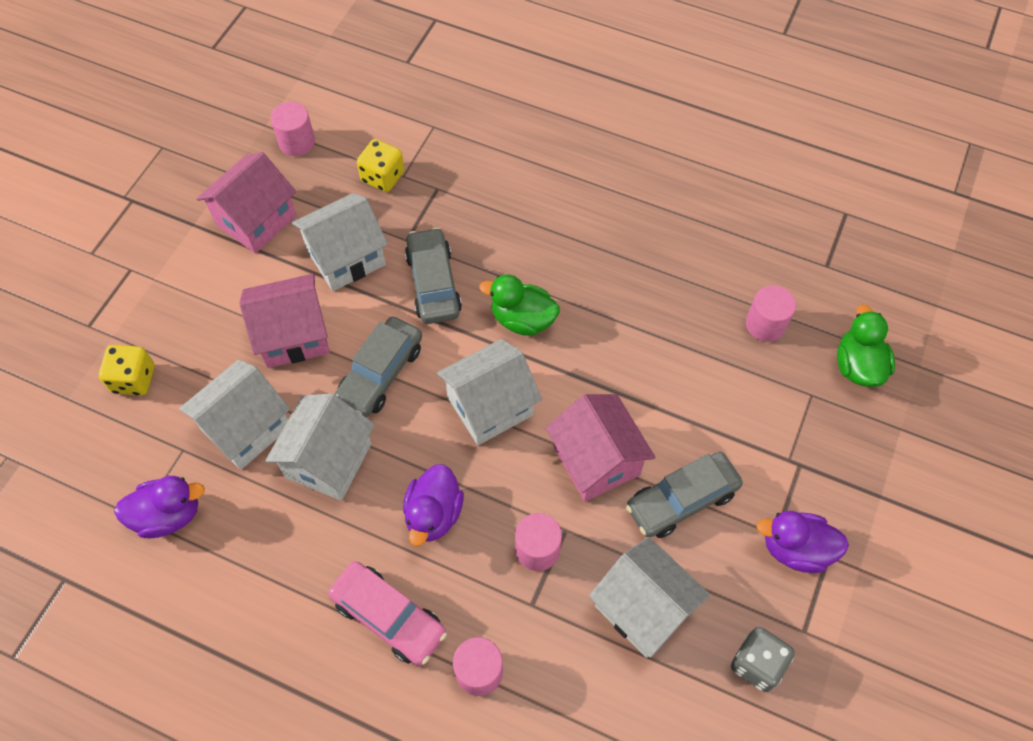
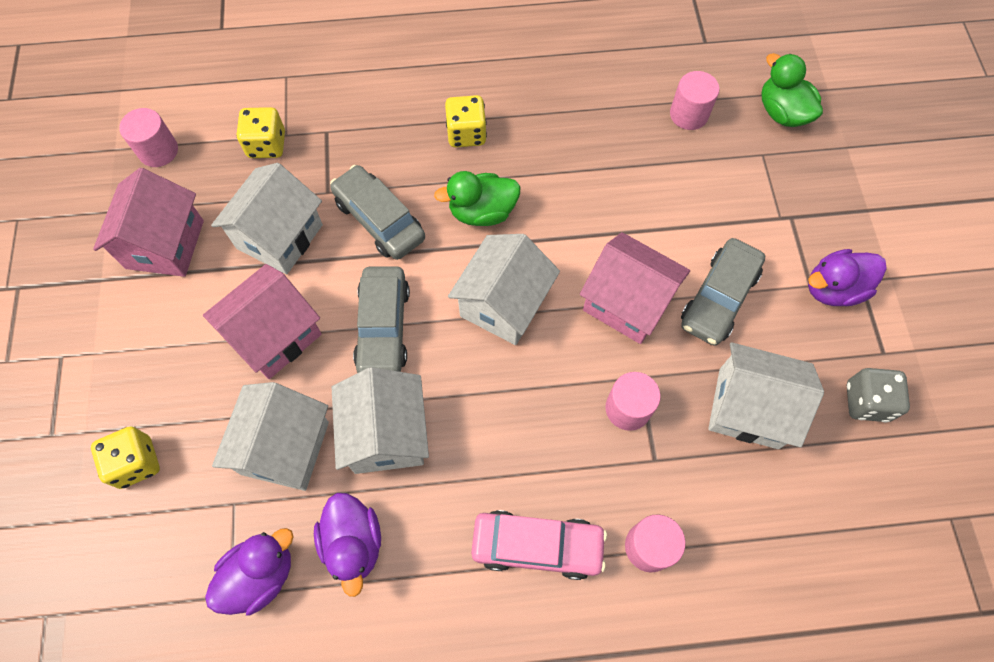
camera: 30 degrees left, 5 degrees up
(433, 514) = (516, 429): purple duck -> purple duck (353, 543)
(552, 246) = (466, 134): none -> yellow dice

